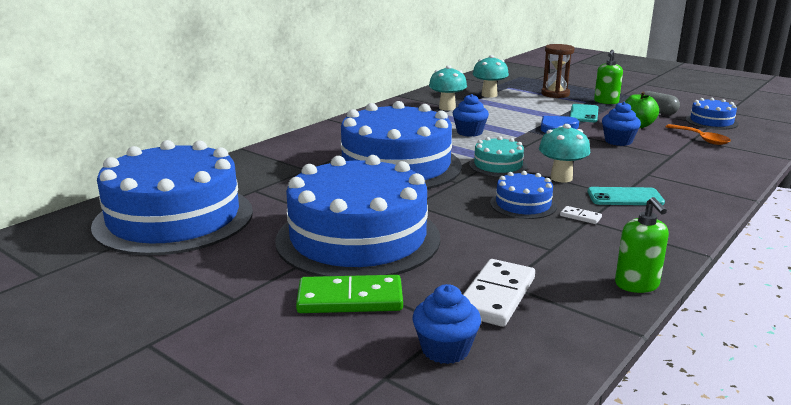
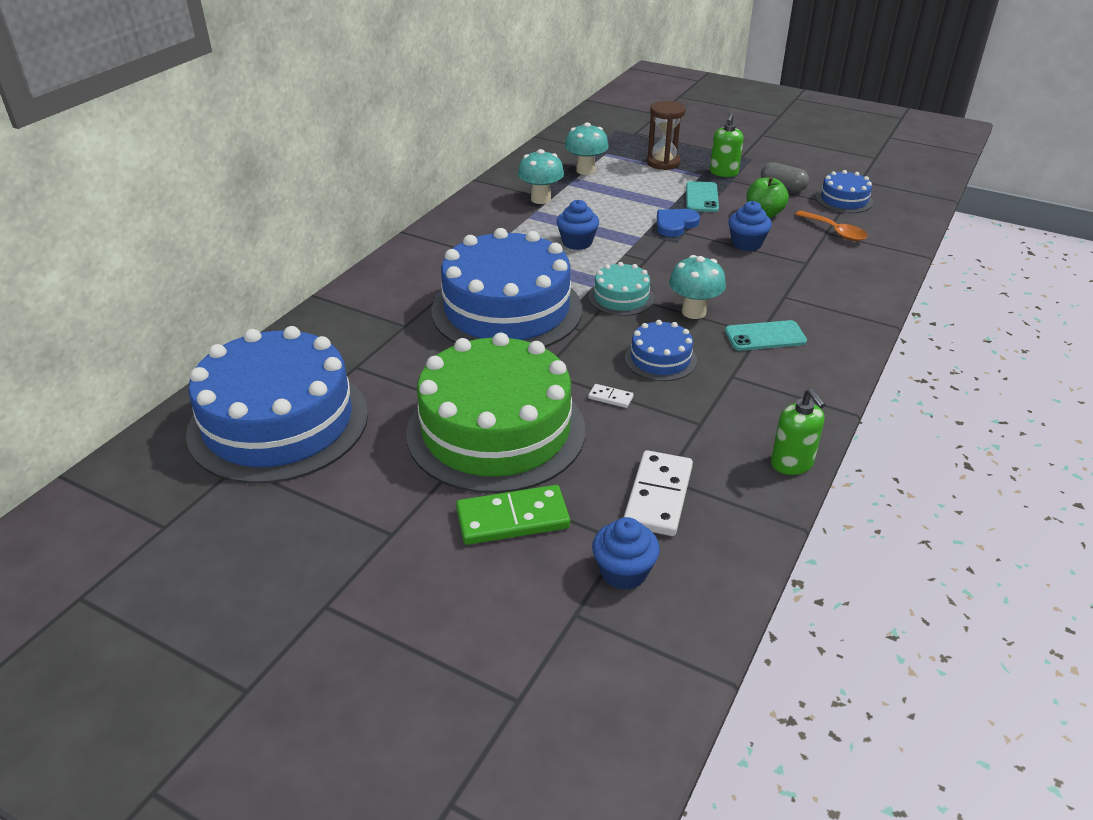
camera: 10 degrees left, 15 degrees up
(358, 238) = (496, 430): blue cake -> green cake
(580, 217) = (723, 372): white domino -> white domino (610, 397)

